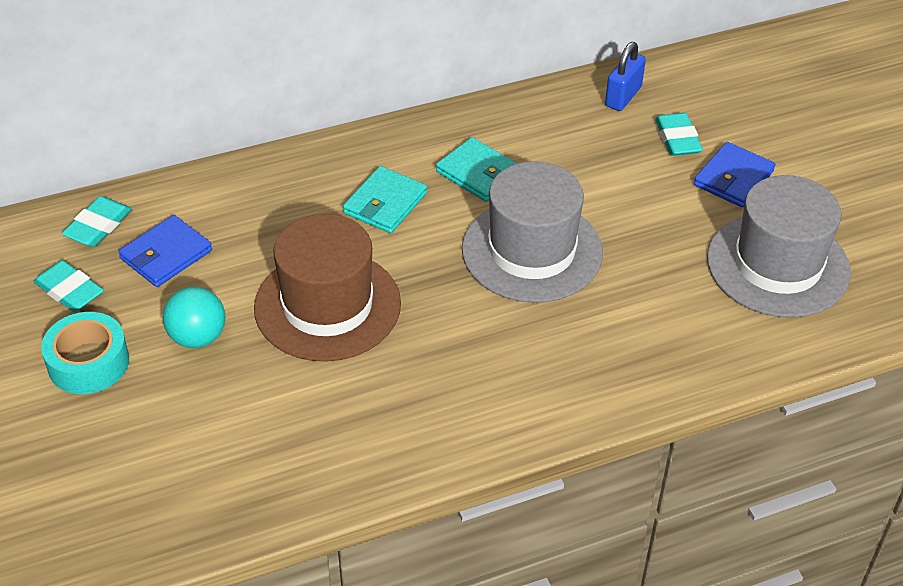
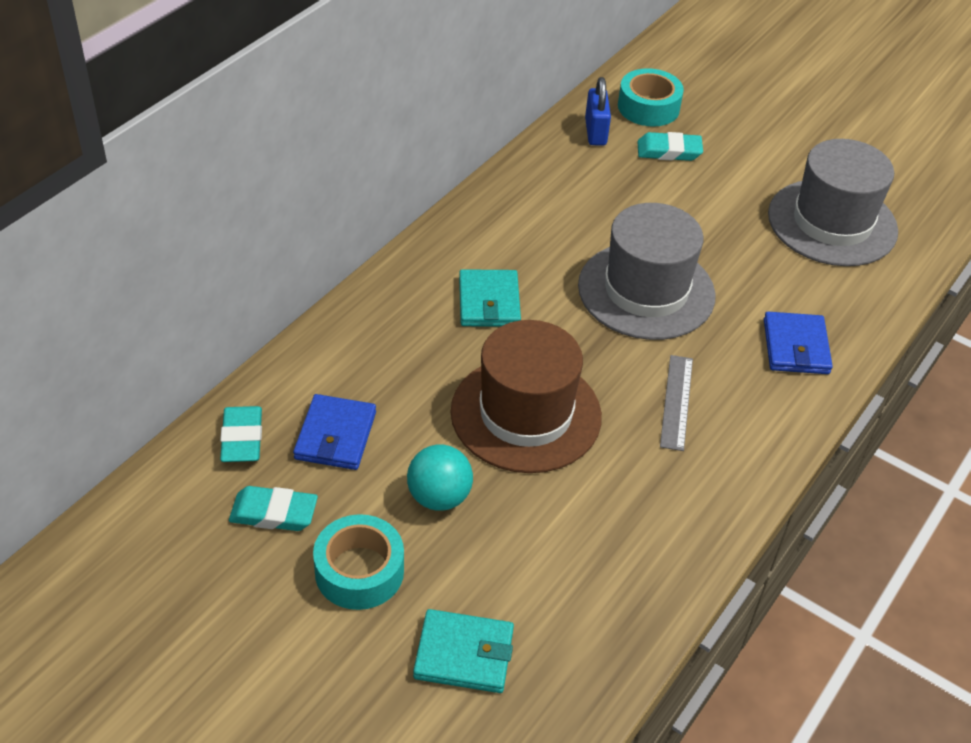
camera: 35 degrees left, 0 degrees up
(465, 354) = (676, 402): none -> grey ruler
(479, 173) = (542, 243): turquoise wallet -> turquoise wallet (464, 654)
(677, 139) = (669, 151): turquoise eraser -> turquoise eraser turned 45 degrees counterclockwise
(697, 92) = (648, 107): none -> turquoise tape
(733, 178) = (739, 167): blue wallet -> blue wallet (796, 347)

